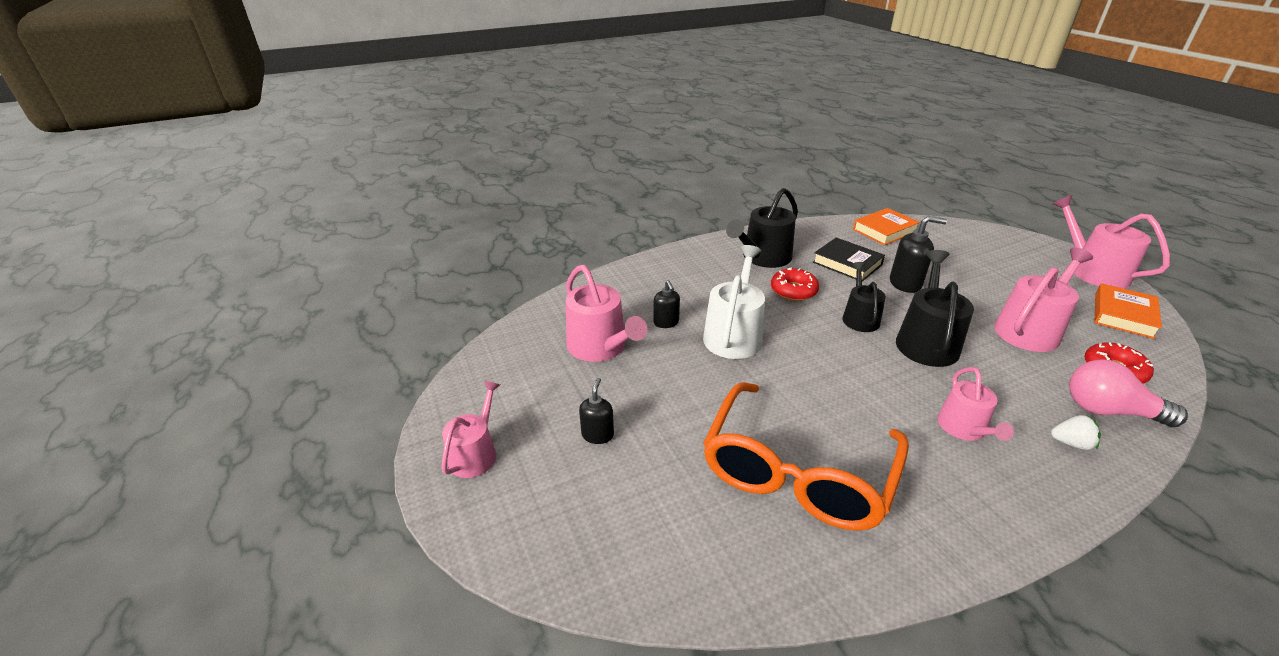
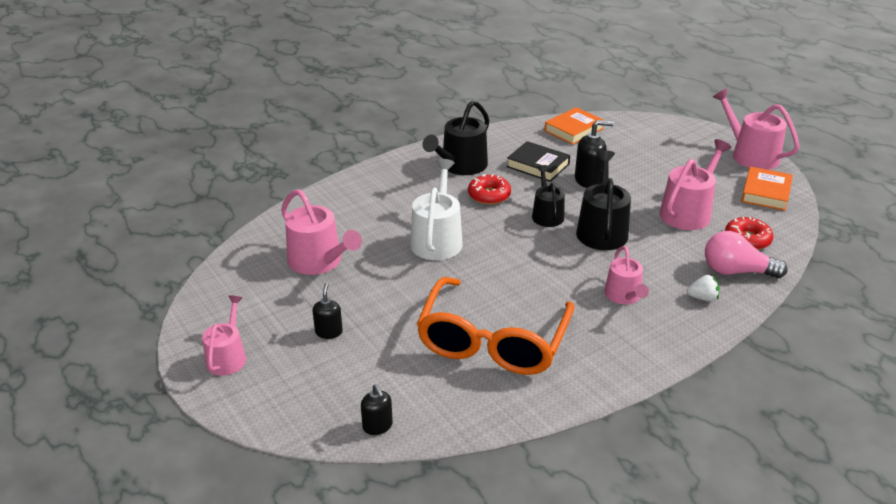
camera: 10 degrees left, 0 degrees up
(666, 322) = (375, 234): black soap dispenser -> black soap dispenser (377, 426)

